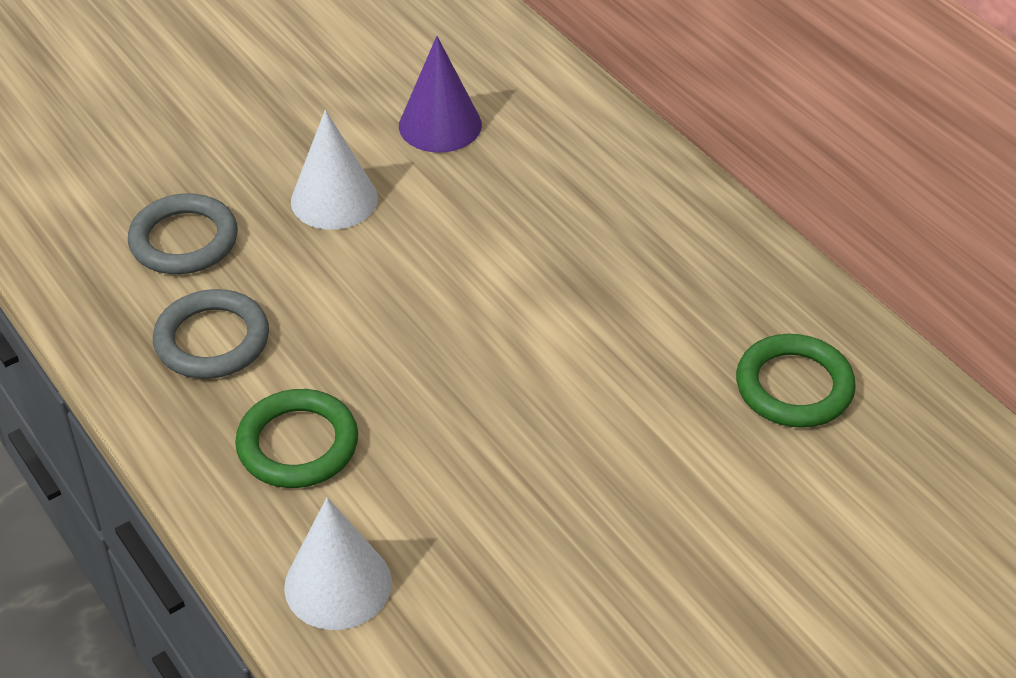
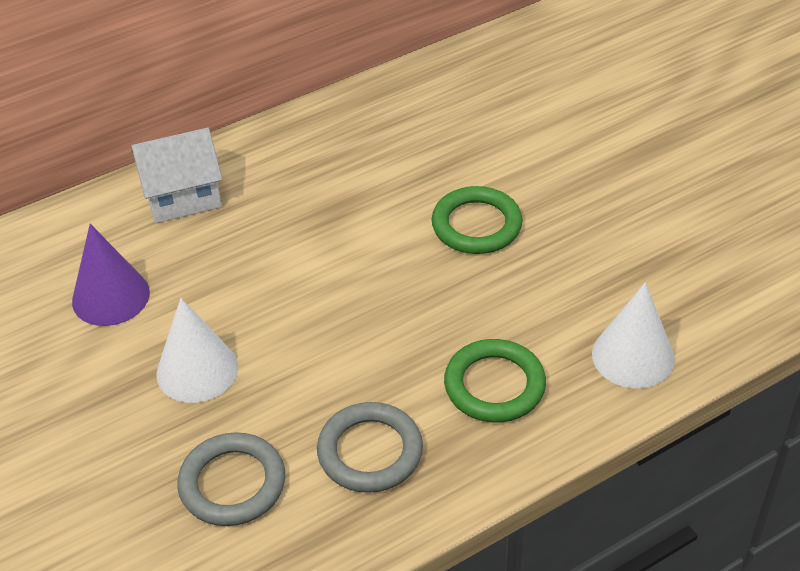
camera: 85 degrees left, 0 degrees up
(601, 158) = (182, 196): none -> white house
(794, 387) = (445, 115): green ring -> green ring (476, 225)

